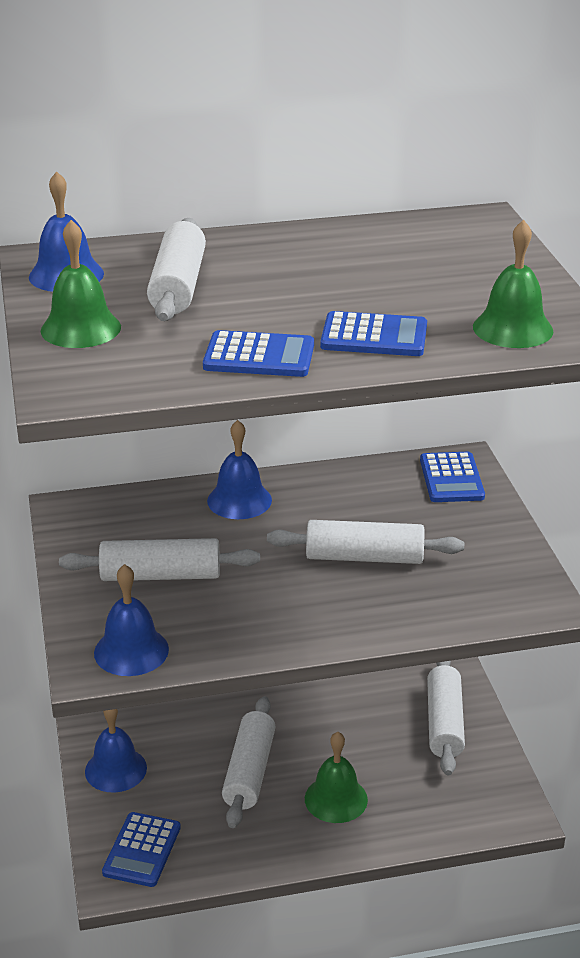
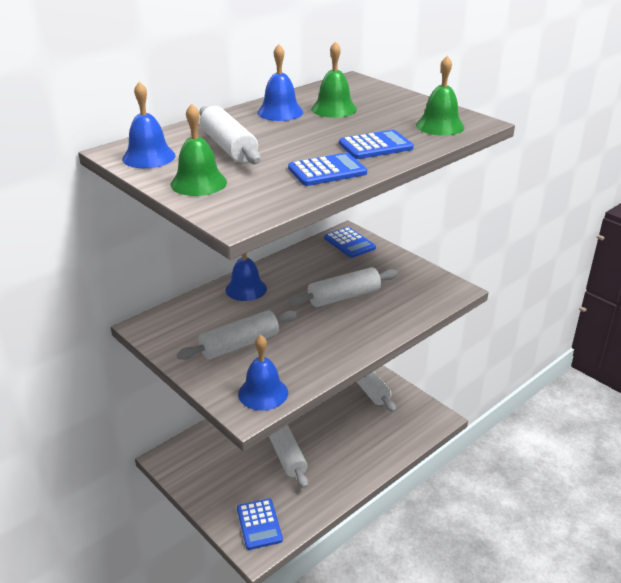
camera: 30 degrees left, 0 degrees up
(116, 769) = (207, 485): blue bell -> blue bell (280, 112)
(336, 799) = (343, 449): green bell -> green bell (334, 109)

